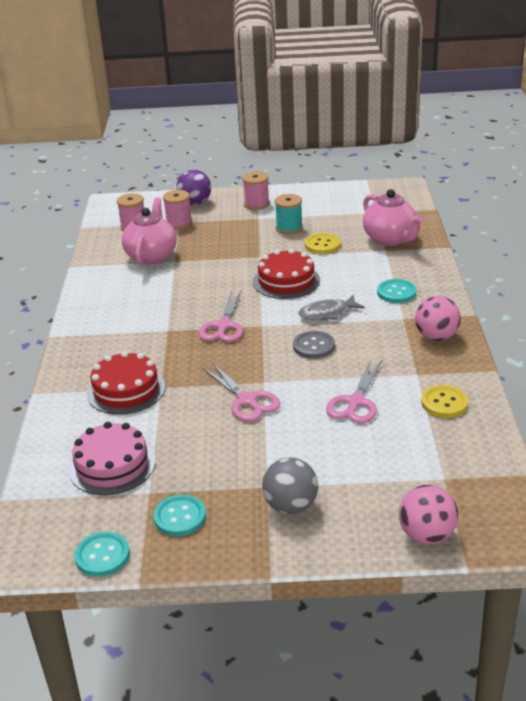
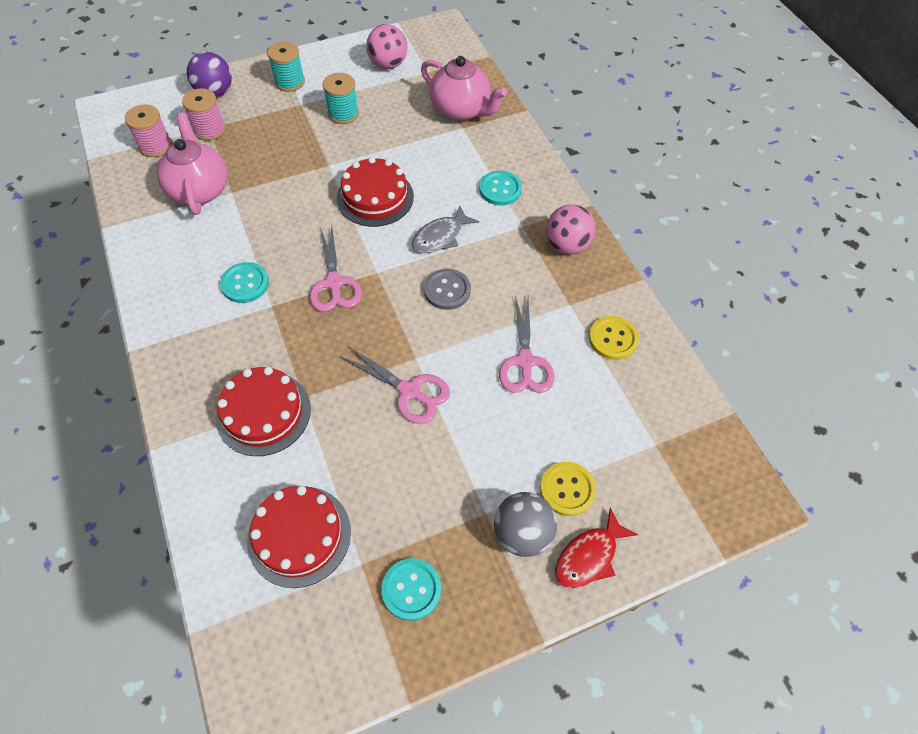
camera: 25 degrees left, 25 degrees up
(102, 555) = (350, 678): turquoise button -> turquoise button (245, 284)
(112, 465) = (299, 535): pink cake -> red cake
(256, 204) = (289, 82): pink spool -> turquoise spool
(322, 245) = (391, 133): yellow button -> yellow button (567, 489)
(340, 534) = (589, 556): none -> red fish
(426, 535) = (671, 528): pink ball -> pink ball (388, 64)

